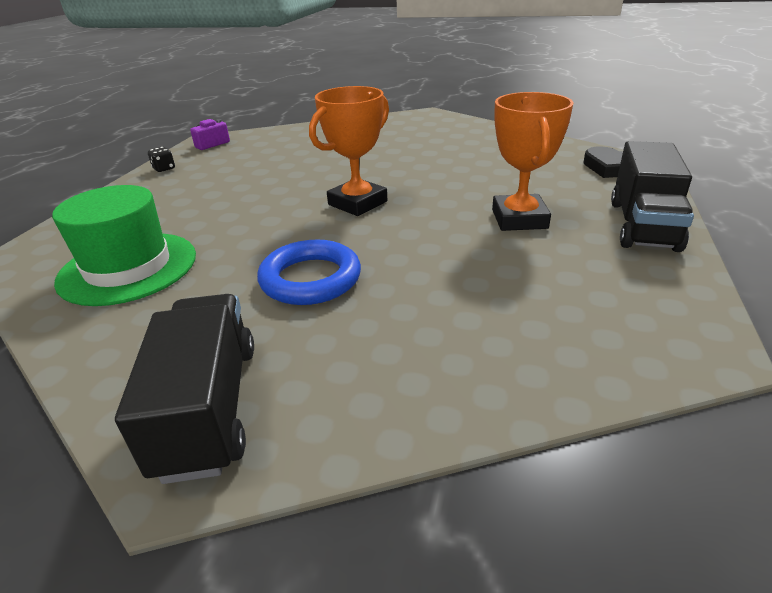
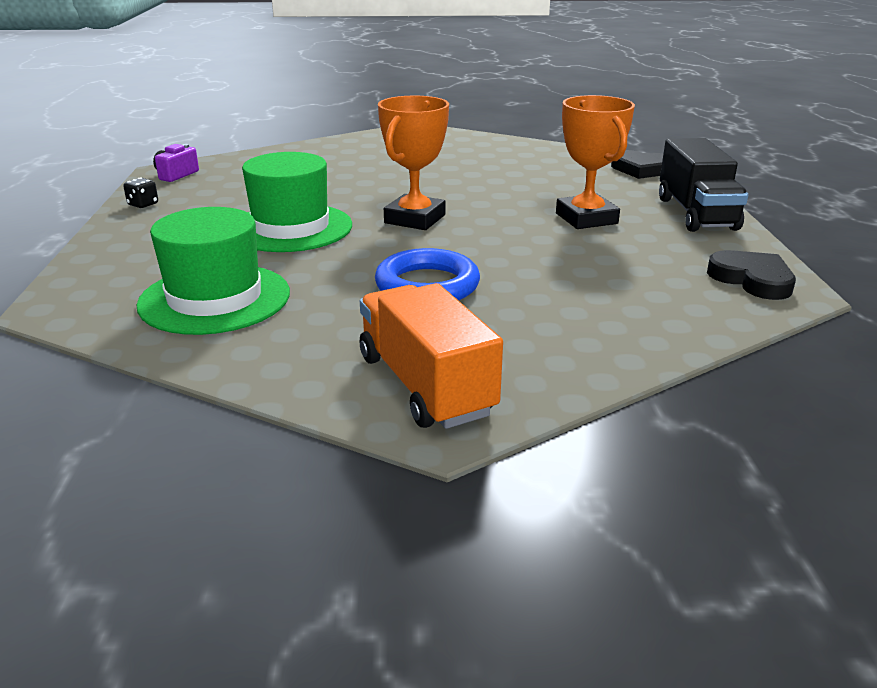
camera: 20 degrees left, 5 degrees down
(209, 407) = (425, 385): black truck -> orange truck
(249, 201) = (290, 228): none -> green hat
(662, 323) = (752, 279): none -> black heart

